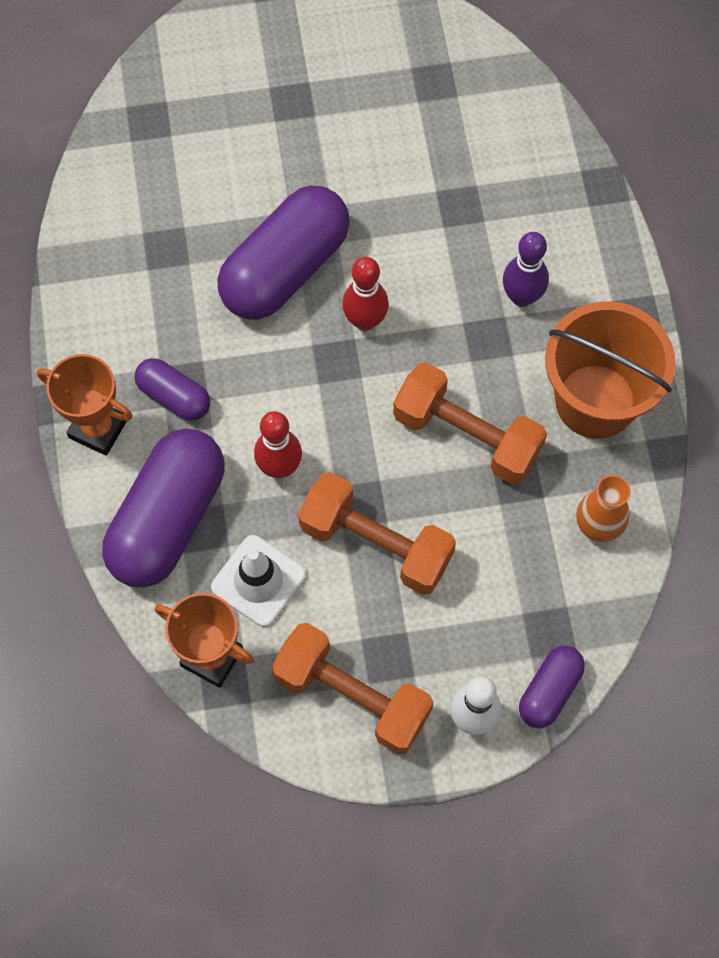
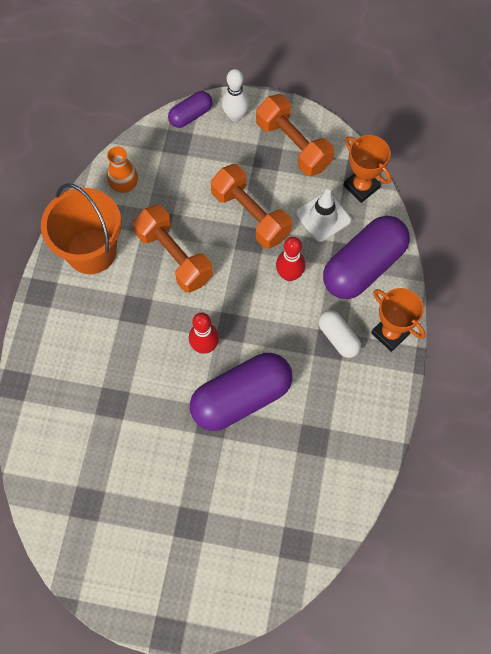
camera: 160 degrees left, 0 degrees up
(174, 396) = (338, 338): purple capsule -> white capsule
(522, 297) = (103, 328): purple bowling pin -> none

